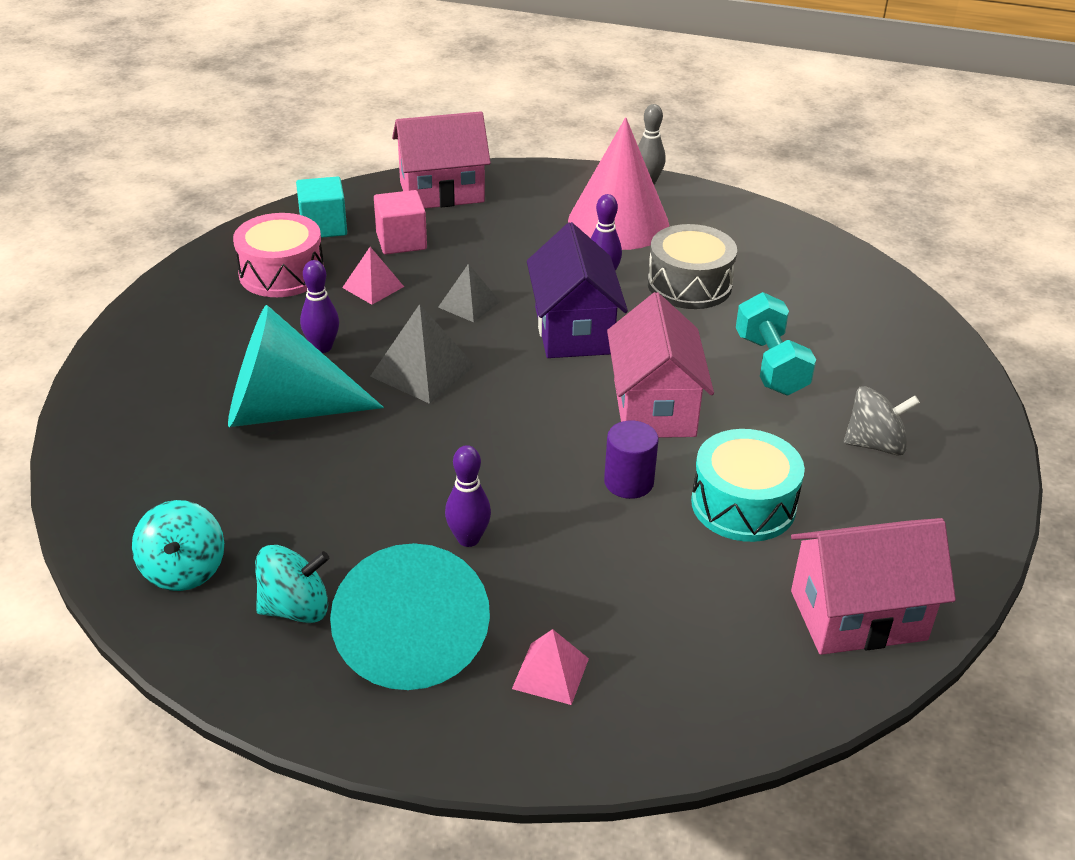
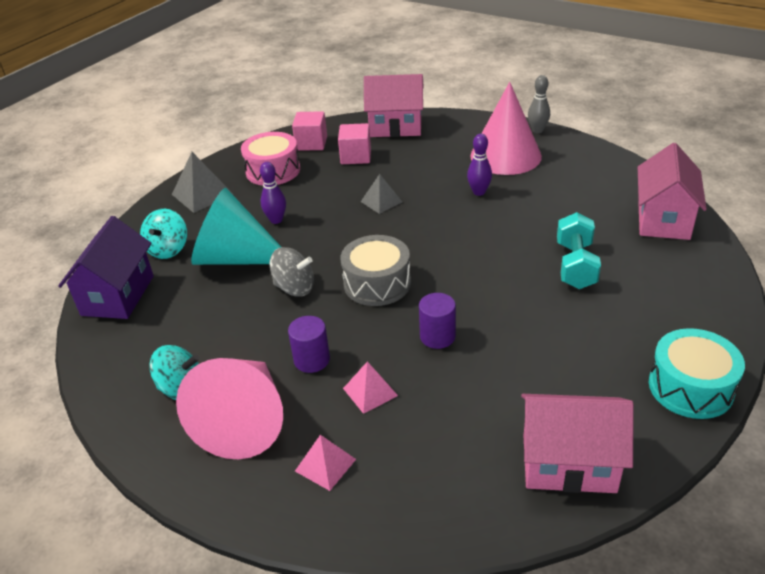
camera: 20 degrees right, 0 degrees up
(184, 570) = (128, 353): turquoise spinning top -> turquoise spinning top (168, 249)
(323, 226) = (311, 143): turquoise cube -> pink cube
(373, 287) = (325, 184): pink pyramid -> pink pyramid (370, 392)
(410, 635) = (245, 420): turquoise cone -> pink cone
(423, 370) = (332, 242): grey pyramid -> grey pyramid (202, 194)
(468, 539) = (312, 360): purple bowling pin -> purple cylinder
(573, 330) = (444, 226): purple house -> purple house (118, 295)
(654, 407) = (477, 286): pink house -> pink house (663, 219)
(689, 285) = (538, 203): grey drum -> grey drum (377, 283)
(743, 504) = (514, 365): turquoise drum -> turquoise drum (690, 387)
(875, 444) = (633, 334): grey spinning top -> grey spinning top (294, 288)

